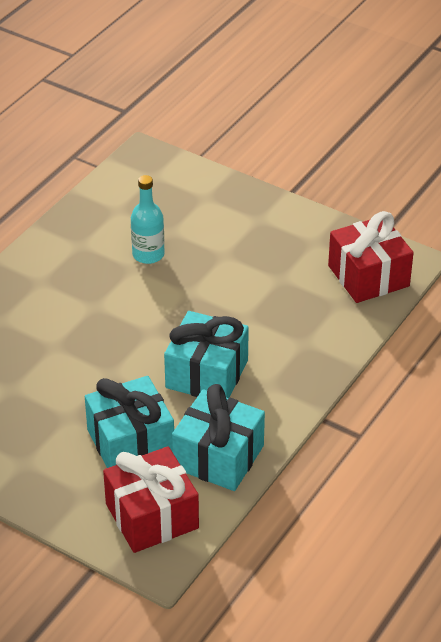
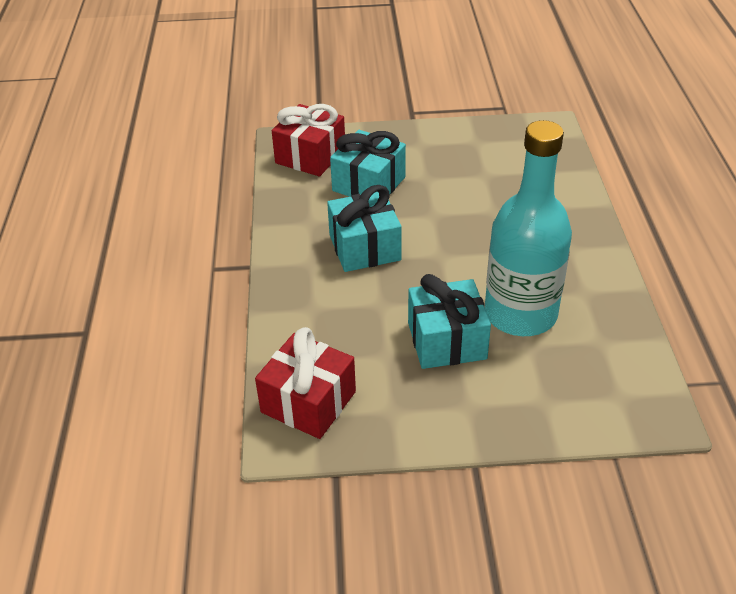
camera: 145 degrees right, 0 degrees up
(148, 254) = (520, 314): turquoise bottle -> turquoise bottle, size x2.12
(218, 457) = (301, 203): turquoise gift -> turquoise gift (446, 340)

